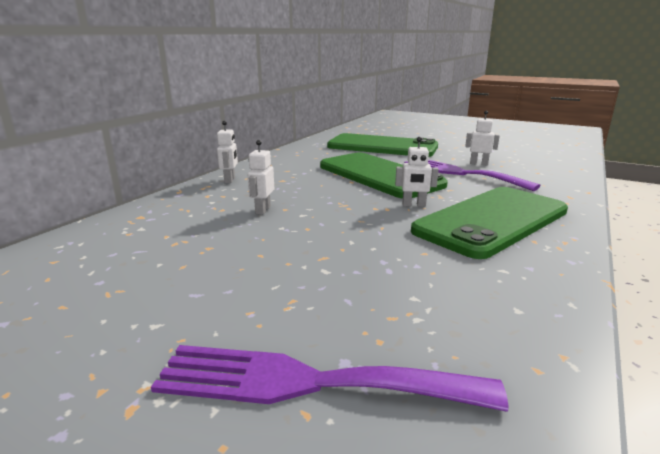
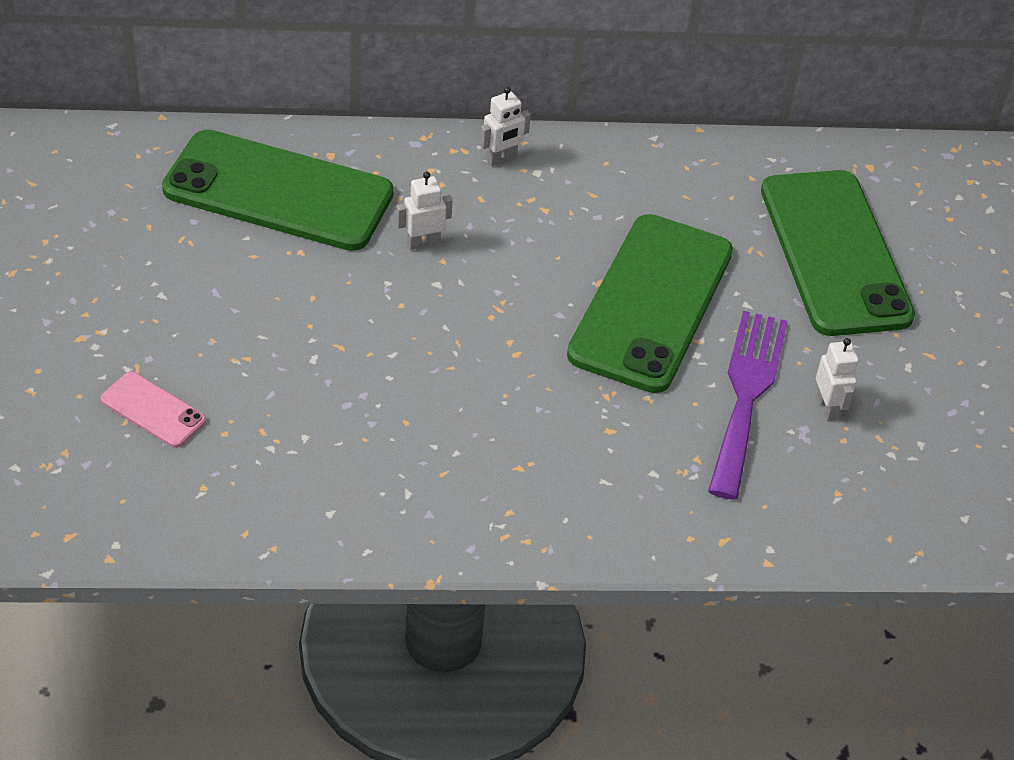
camera: 55 degrees right, 25 degrees up
(308, 382) = (153, 410): purple fork -> pink phone
(414, 205) = (548, 376): white robot -> none
(492, 221) = (548, 464): green phone -> green phone (278, 191)

